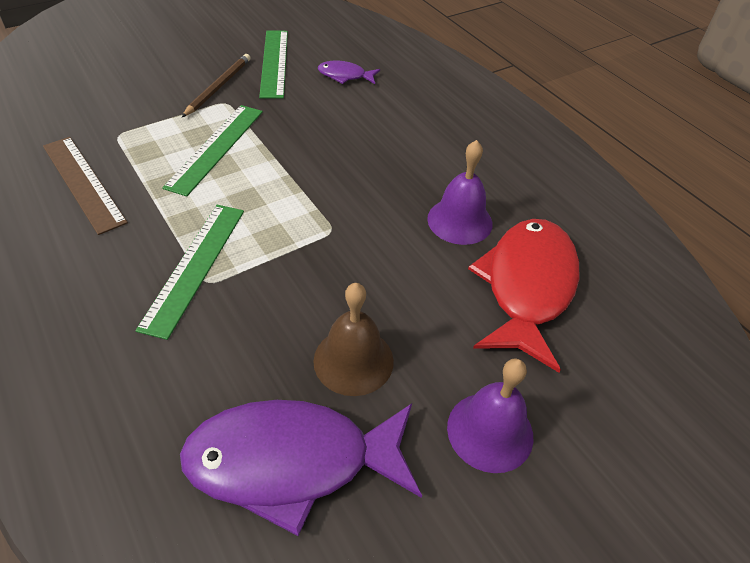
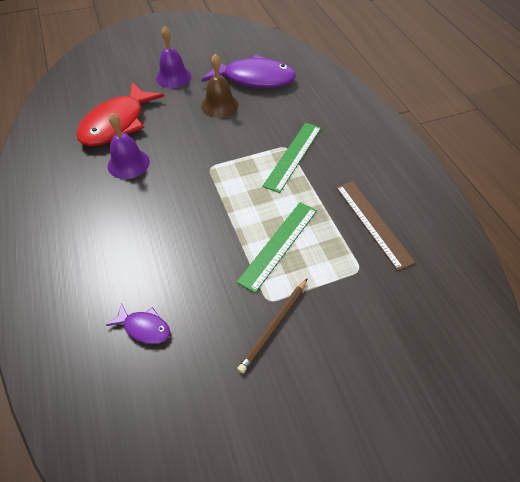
camera: 165 degrees left, 5 degrees up
(274, 63) = (212, 362): green ruler -> none

